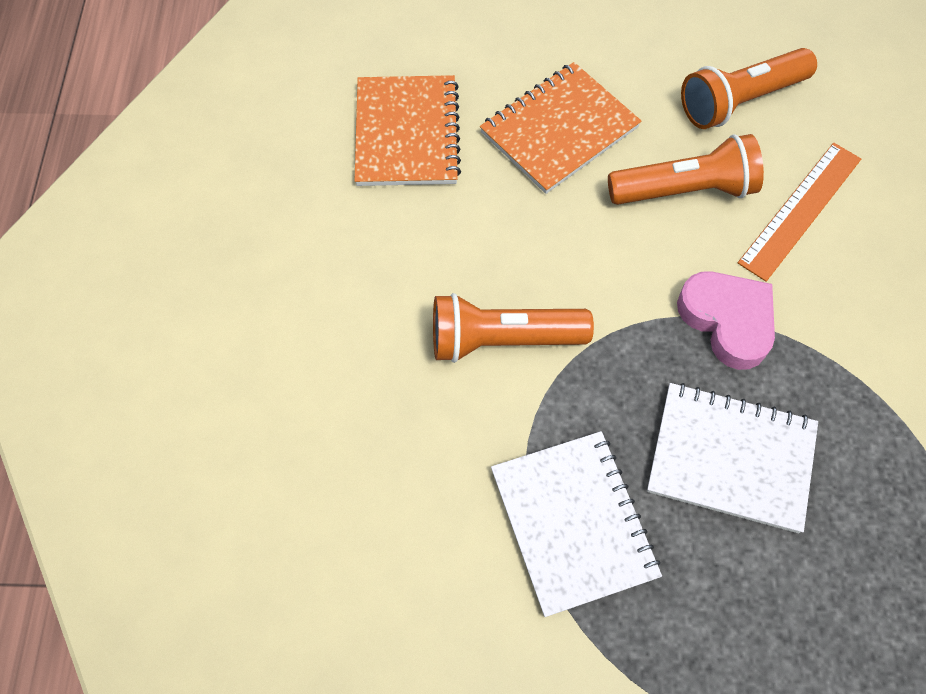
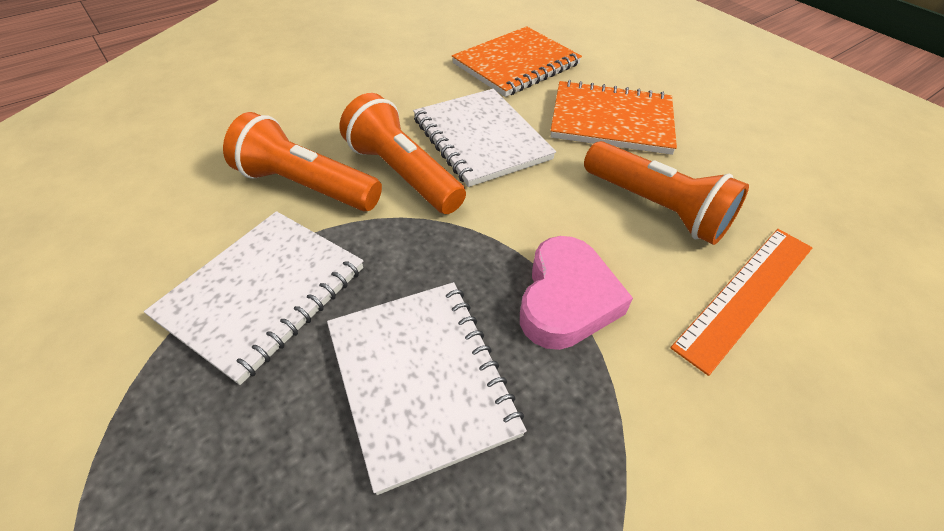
camera: 50 degrees right, 15 degrees down
(502, 247) = (480, 139): none -> white notebook
(739, 101) = (785, 199): orange flashlight -> orange flashlight (306, 186)
(800, 210) = (746, 294): orange ruler -> orange ruler turned 45 degrees counterclockwise

